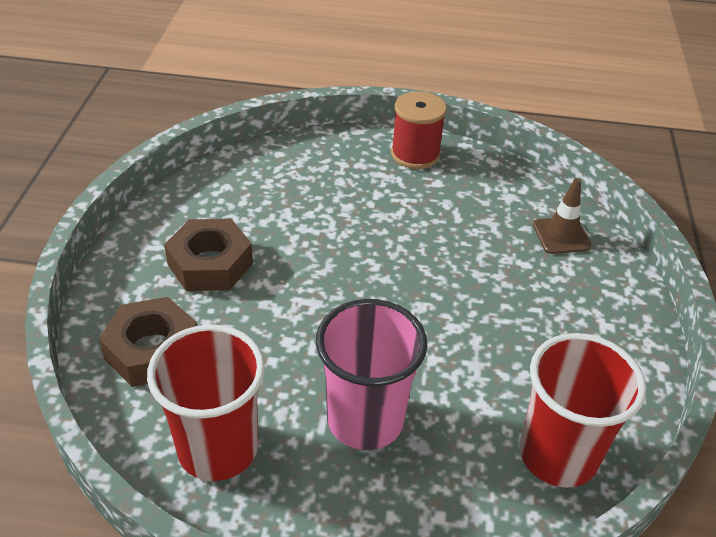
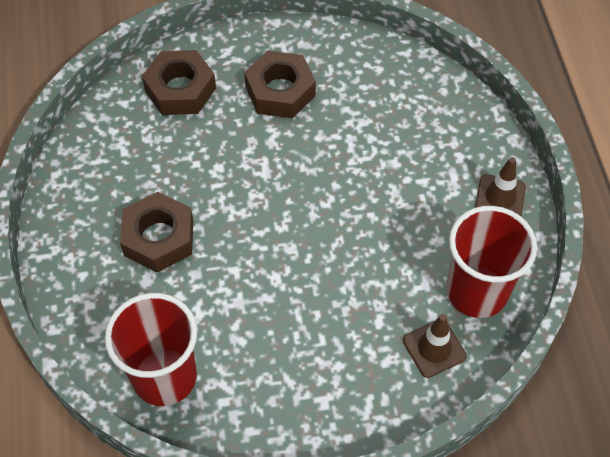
camera: 75 degrees right, 15 degrees up
(218, 448) = (108, 157): red cup -> red cup (476, 291)
(365, 420) = (159, 238): pink cup -> brown nut
(415, 154) = (500, 197): red spool -> brown traffic cone

